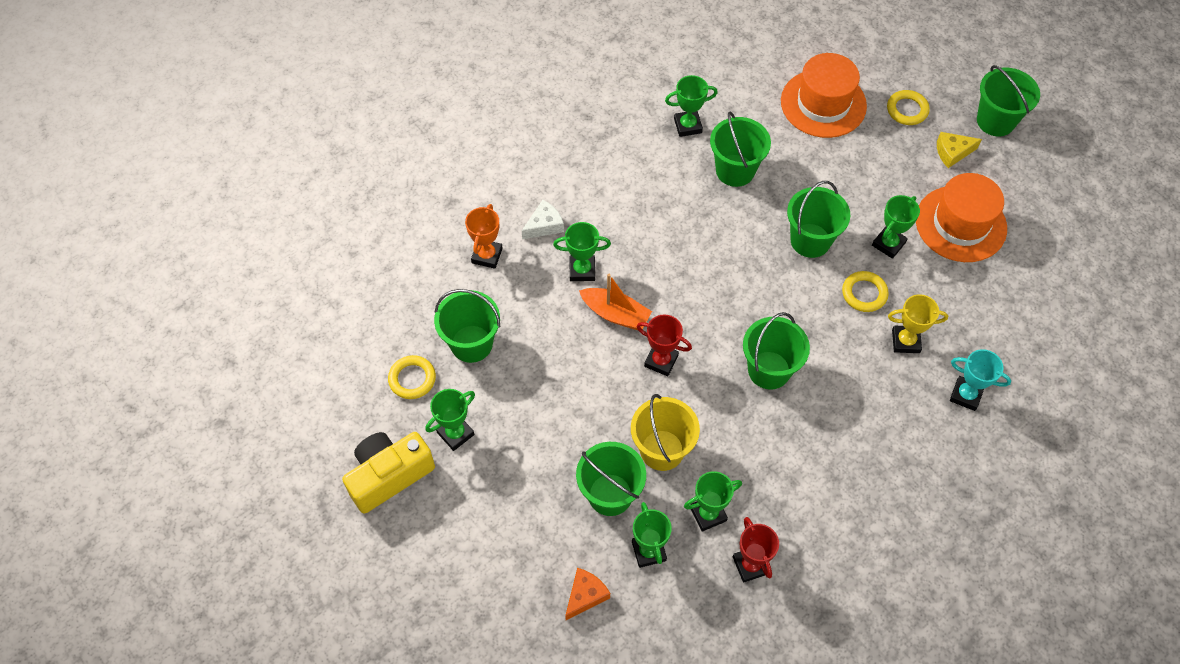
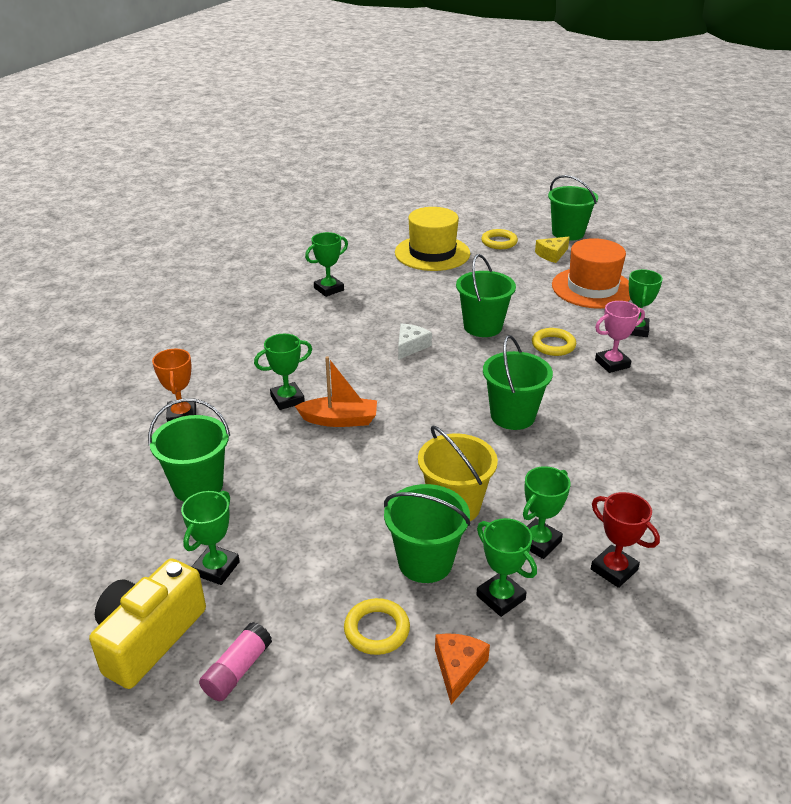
camera: 25 degrees left, 25 degrees down
(412, 379) = (140, 536): yellow ring -> yellow ring (377, 630)
(437, 529) = (237, 670): none -> pink glue stick
(544, 225) = (231, 380): white cheese -> white cheese (410, 346)
(661, 361) = (407, 440): red trophy -> none
(735, 170) = (388, 304): green bucket -> none
(823, 103) = (432, 253): orange hat -> yellow hat
(888, 244) = (547, 312): green trophy -> green trophy (635, 329)
(905, 341) = (612, 364): yellow trophy -> pink trophy
(966, 395) = (690, 382): turquoise trophy -> none

